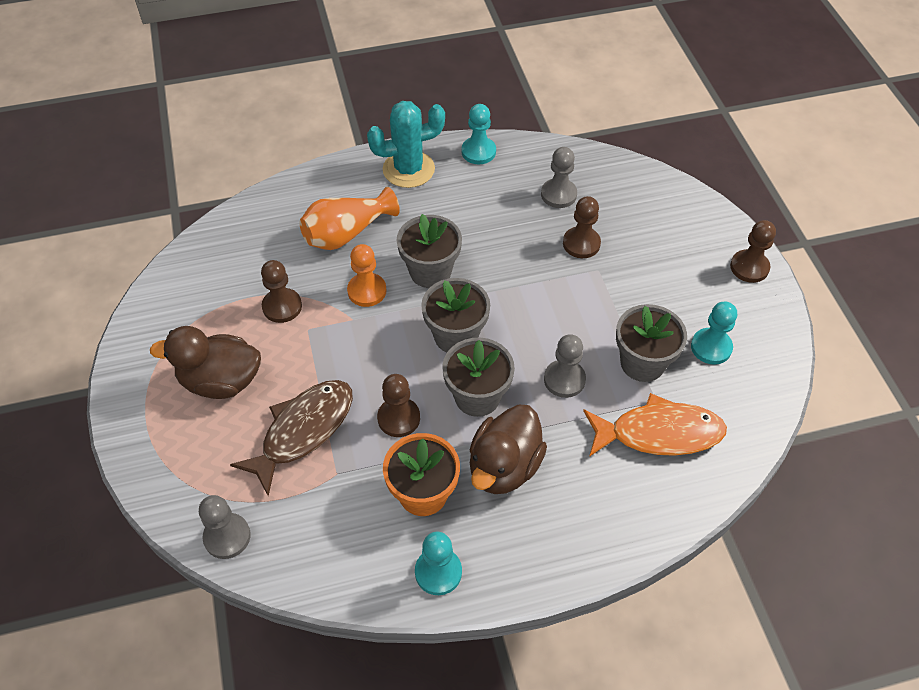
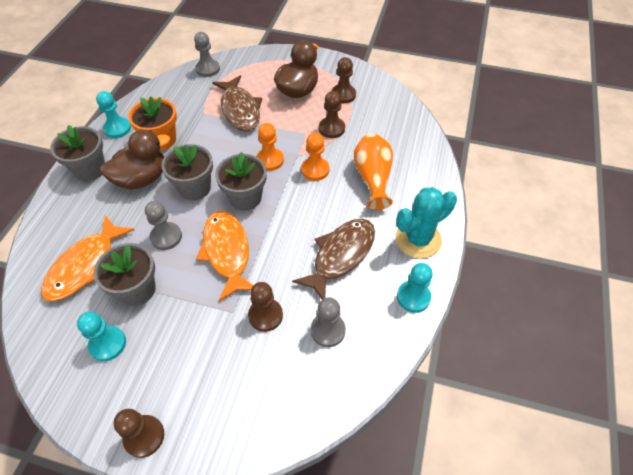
camera: 120 degrees right, 0 degrees up
(380, 343) = (270, 160): none -> orange pawn
(398, 418) = (213, 148): brown pawn -> brown pawn (343, 95)
(408, 169) = (418, 239): turquoise cactus -> turquoise cactus turned 45 degrees clockwise
(430, 271) = (307, 208): grey flower pot -> grey flower pot (90, 169)
(472, 218) = (340, 256): none -> brown fish
(504, 467) = (142, 179): brown duck -> brown duck turned 90 degrees clockwise
(539, 311) = (227, 252): none -> orange fish

